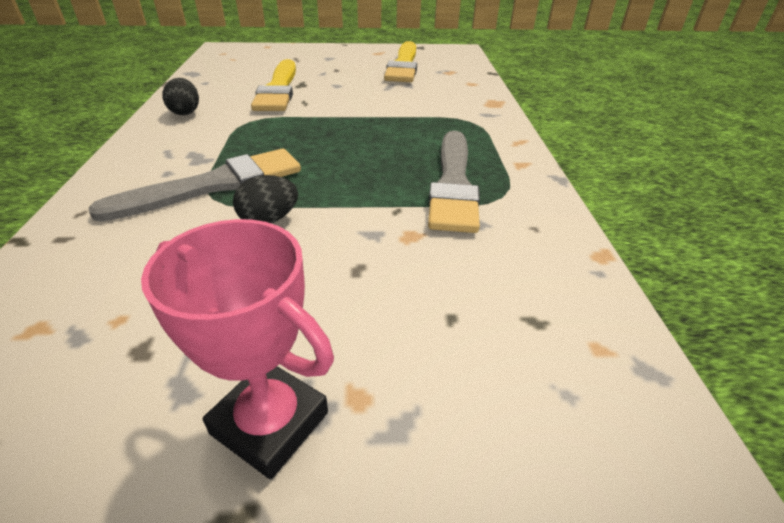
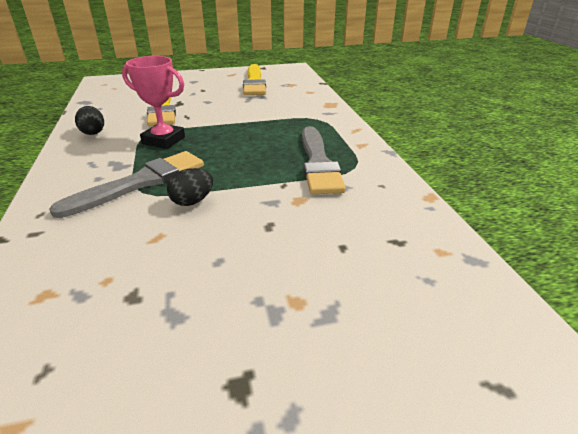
camera: 10 degrees left, 5 degrees down
(270, 423) = (243, 324): pink trophy -> pink trophy (163, 140)

